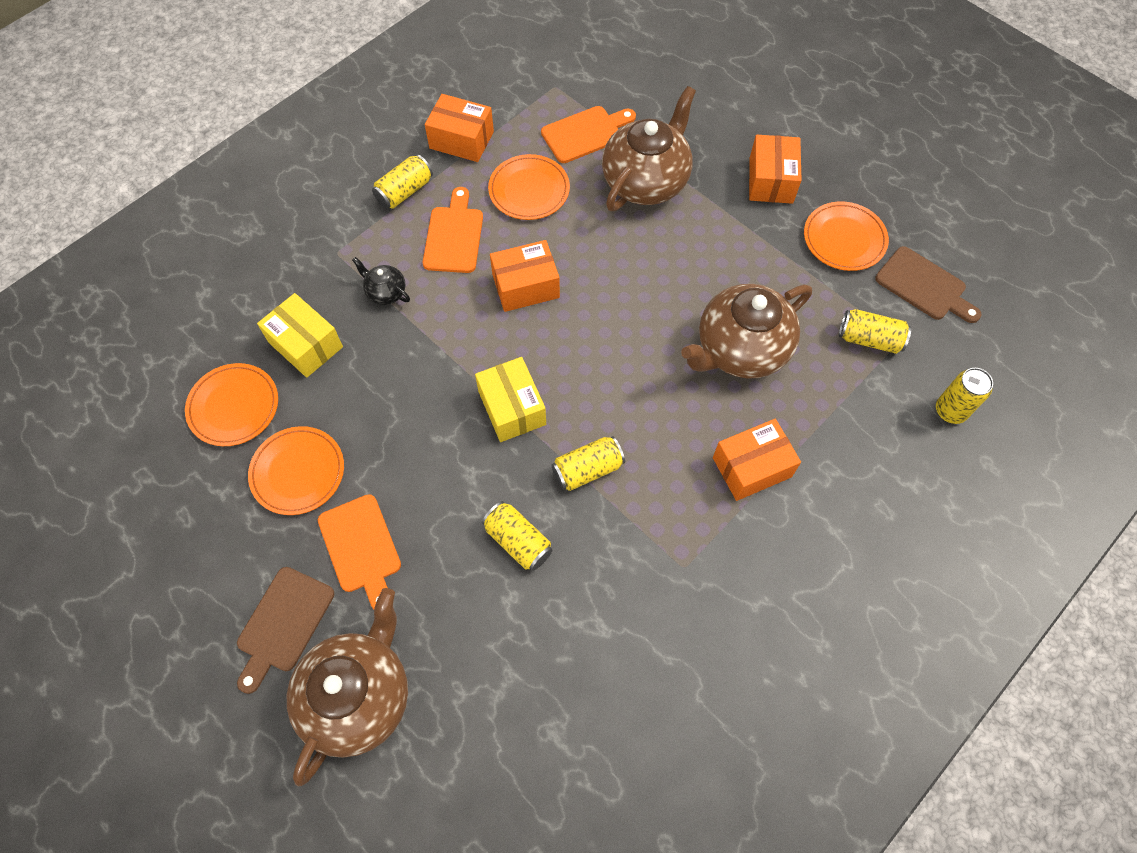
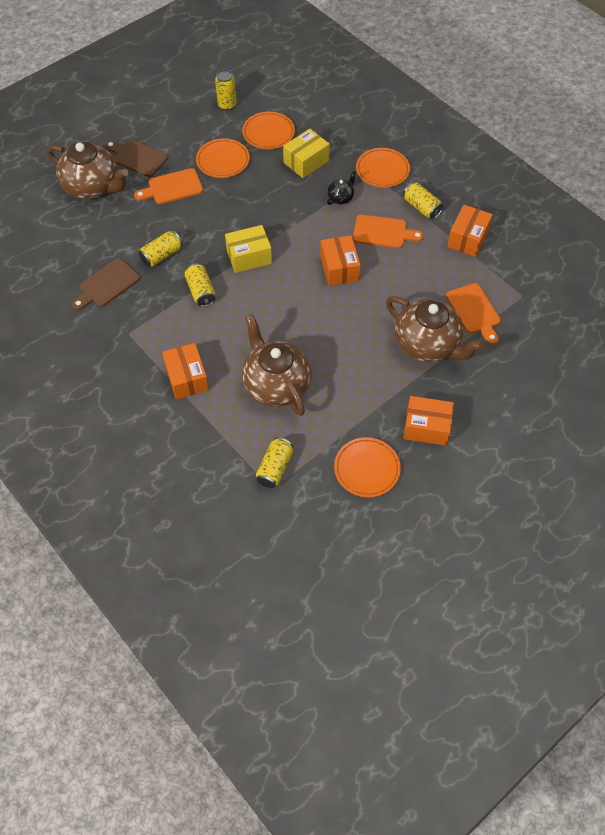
camera: 95 degrees right, 5 degrees down
(529, 190) = (421, 274): orange plate -> orange plate (382, 170)
(924, 286) = (318, 517): brown cutting board -> brown cutting board (107, 285)
(950, 411) = (209, 509): yellow can -> yellow can (227, 105)

